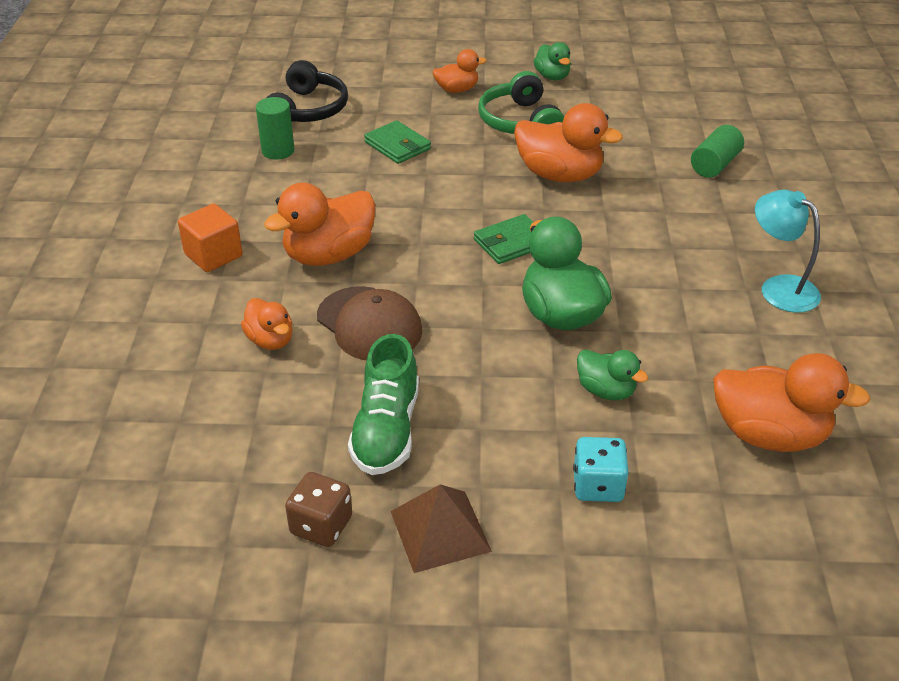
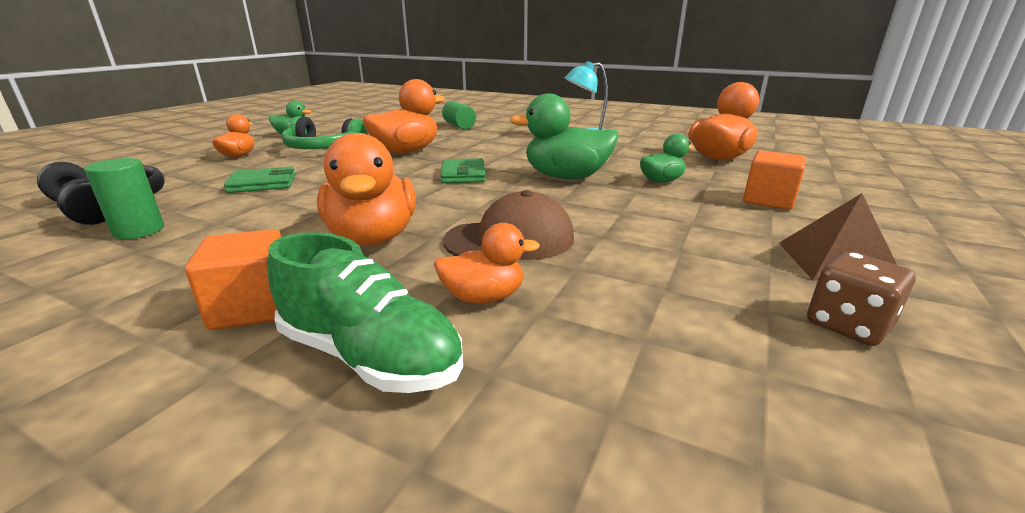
camera: 65 degrees left, 15 degrees down
(386, 430) = (683, 260): green shoe -> green shoe (370, 356)
(598, 486) = (768, 200): turquoise dice -> orange cube

